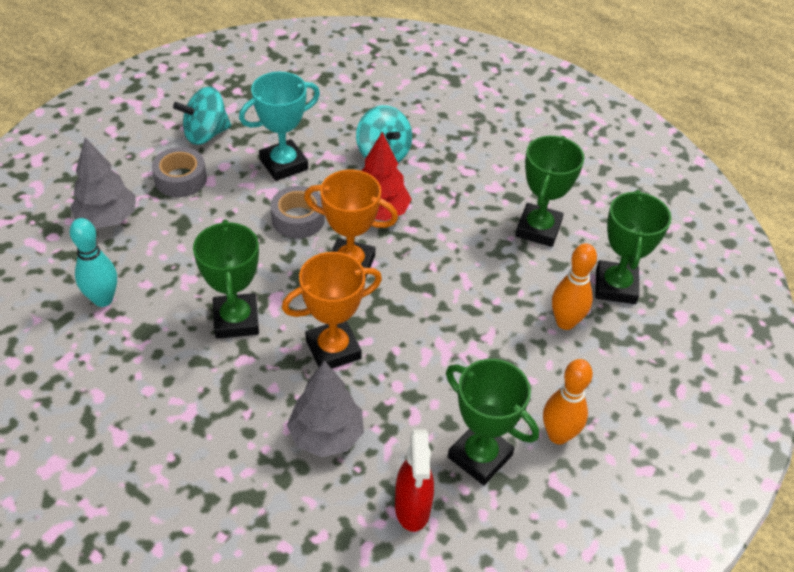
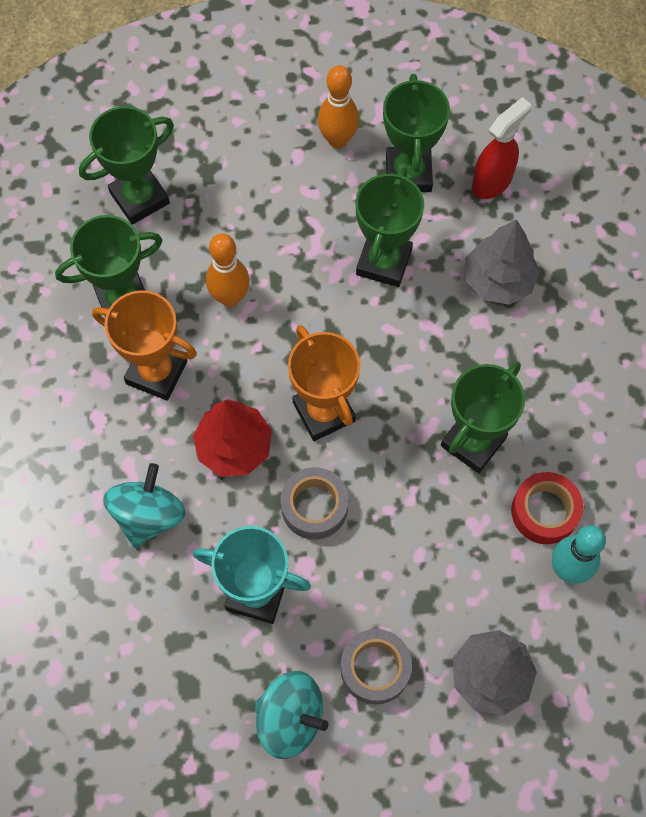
camera: 130 degrees left, 20 degrees up
(148, 318) = (544, 511): none -> red tape
(333, 349) = (422, 344): orange trophy -> orange trophy (156, 372)
(420, 378) = (384, 262): none -> green trophy
(565, 322) = (219, 206): orange bowling pin -> orange bowling pin (230, 297)

